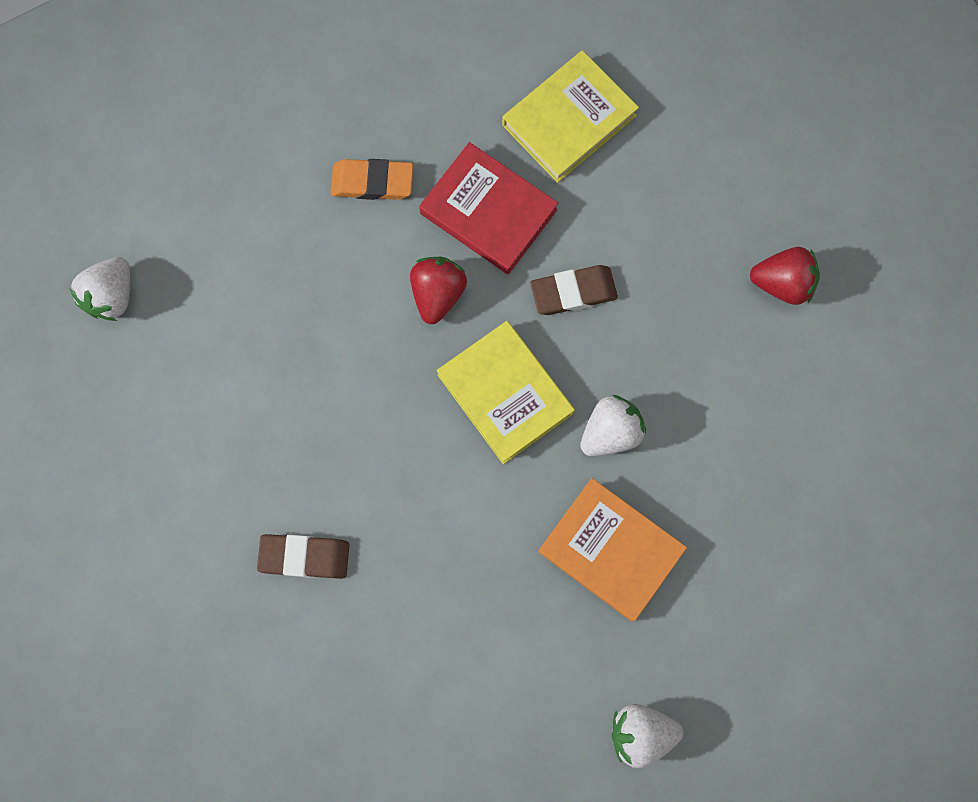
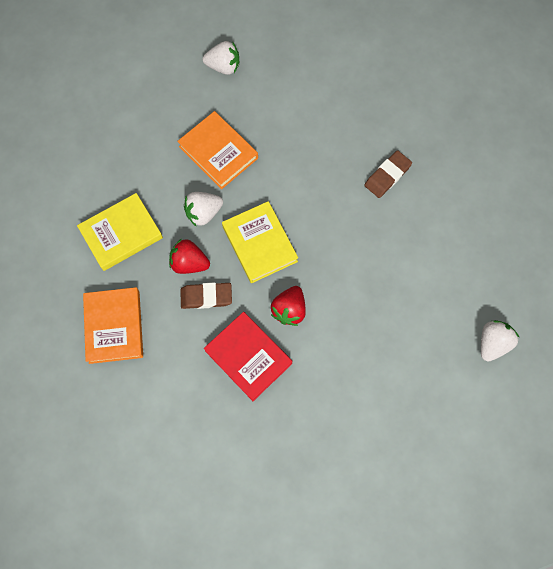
camera: 170 degrees left, 5 degrees down
(304, 557) = (387, 176): brown eraser -> brown eraser turned 60 degrees counterclockwise
(372, 182) = (319, 390): orange eraser -> none
(569, 120) = (183, 410): yellow book -> yellow book (121, 234)
(705, 222) = (114, 326): none -> orange book
(782, 283) = (79, 281): red strawberry -> red strawberry (189, 263)

